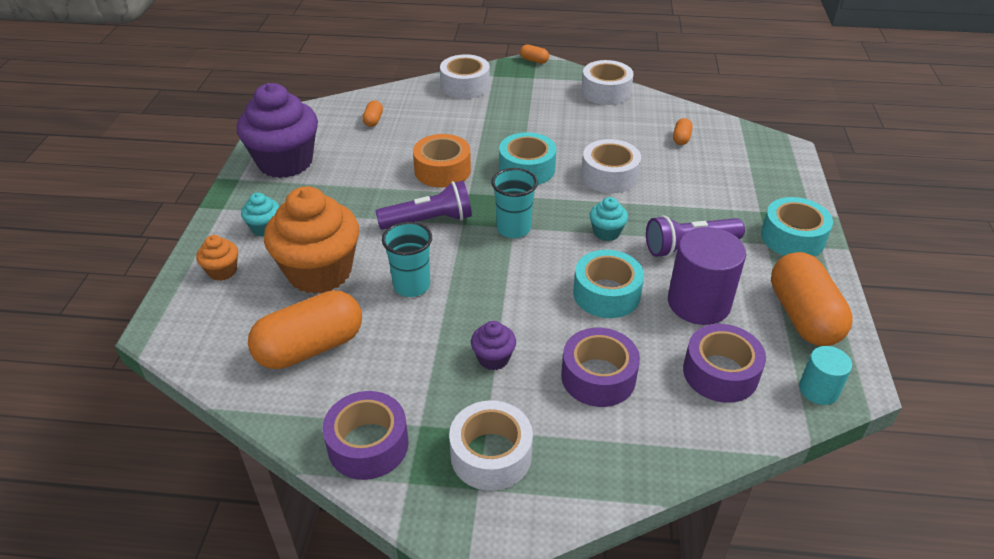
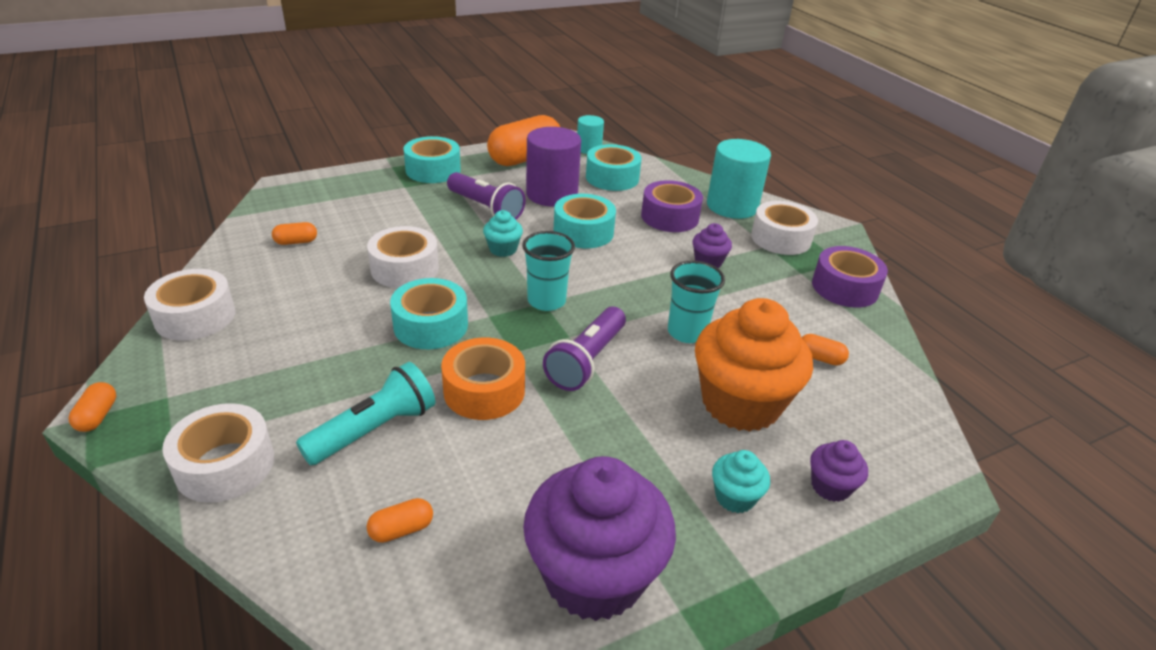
camera: 125 degrees left, 5 degrees down
(222, 271) = (830, 486): orange cupcake -> purple cupcake
(310, 348) = (820, 358): orange capsule -> orange capsule, size x0.42
(429, 221) = (586, 361): purple flashlight -> purple flashlight turned 105 degrees counterclockwise
(448, 128) = (374, 429): none -> turquoise flashlight
(590, 455) = (732, 206): none -> turquoise cylinder
(720, 373) = (612, 178): purple tape -> turquoise tape

